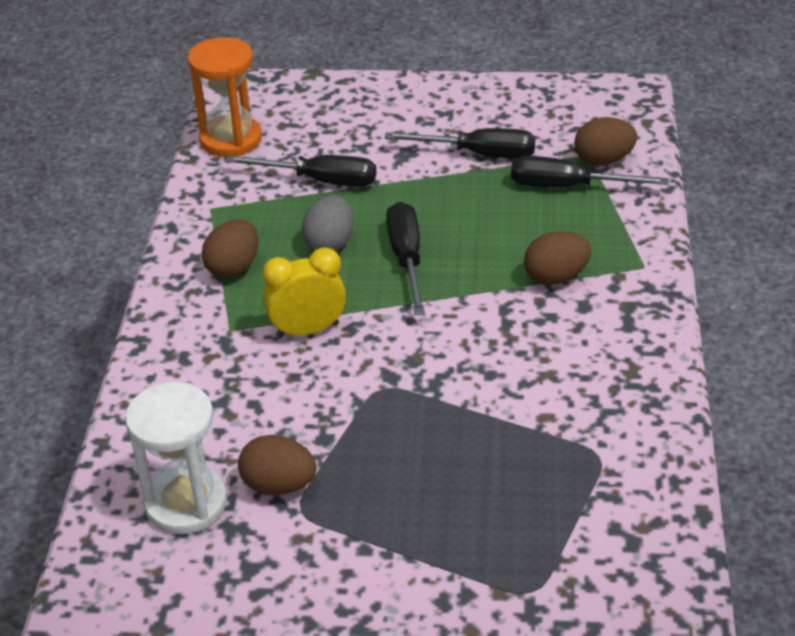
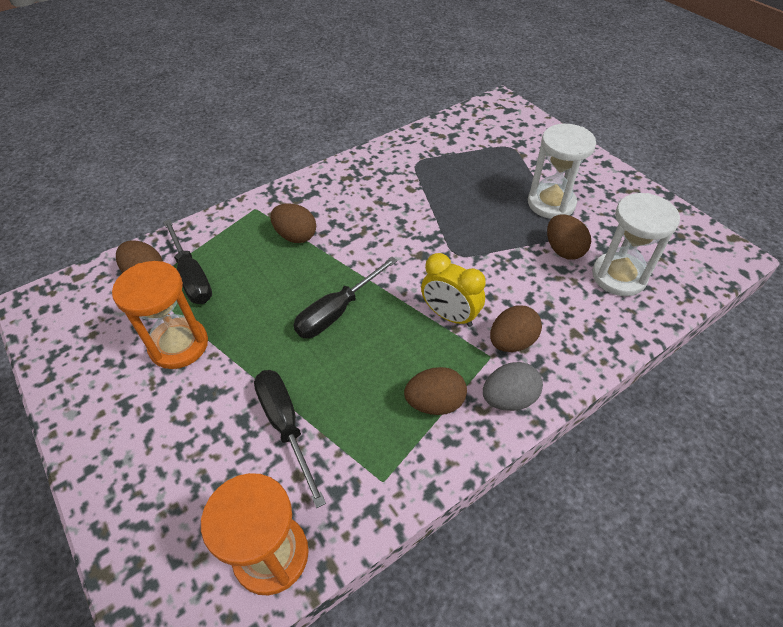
camera: 130 degrees left, 10 degrees up
(225, 353) = (512, 342): none -> brown egg
(330, 243) = (357, 364): grey egg -> grey egg (509, 398)
(364, 539) = (551, 203): none -> white hourglass
(479, 154) = (179, 345): black screwdriver -> orange hourglass

